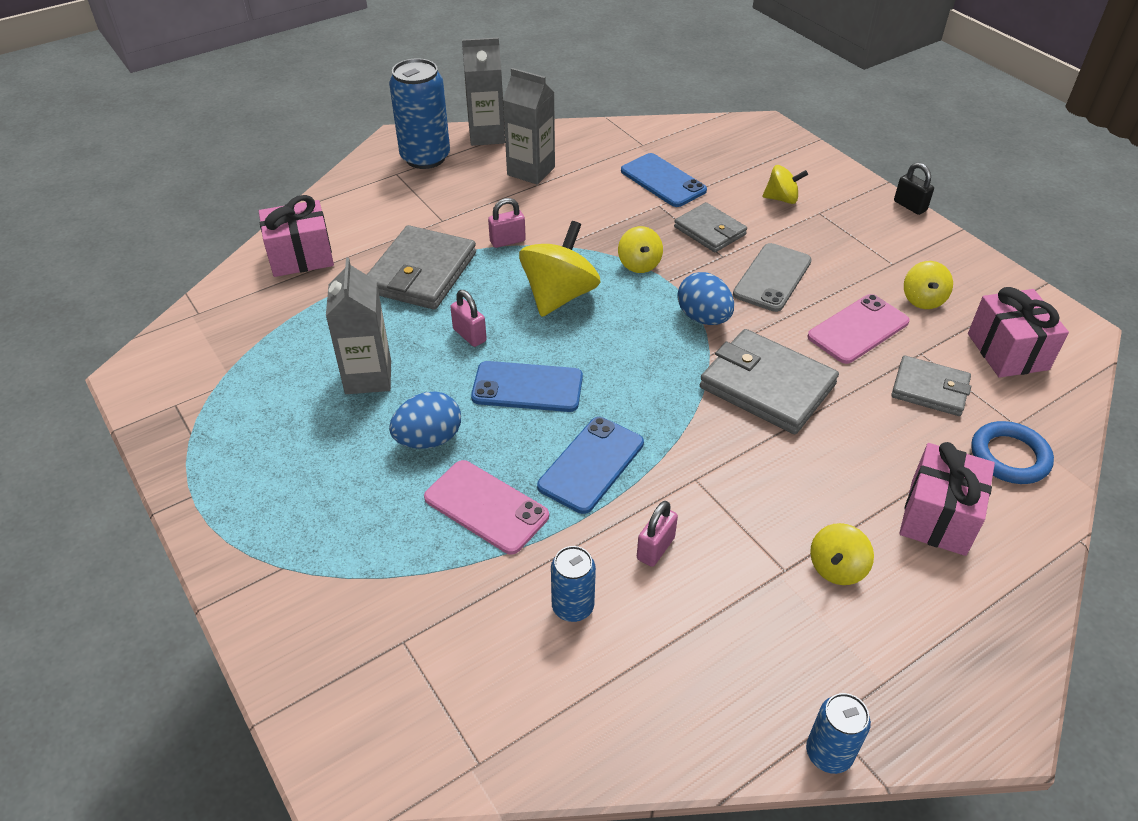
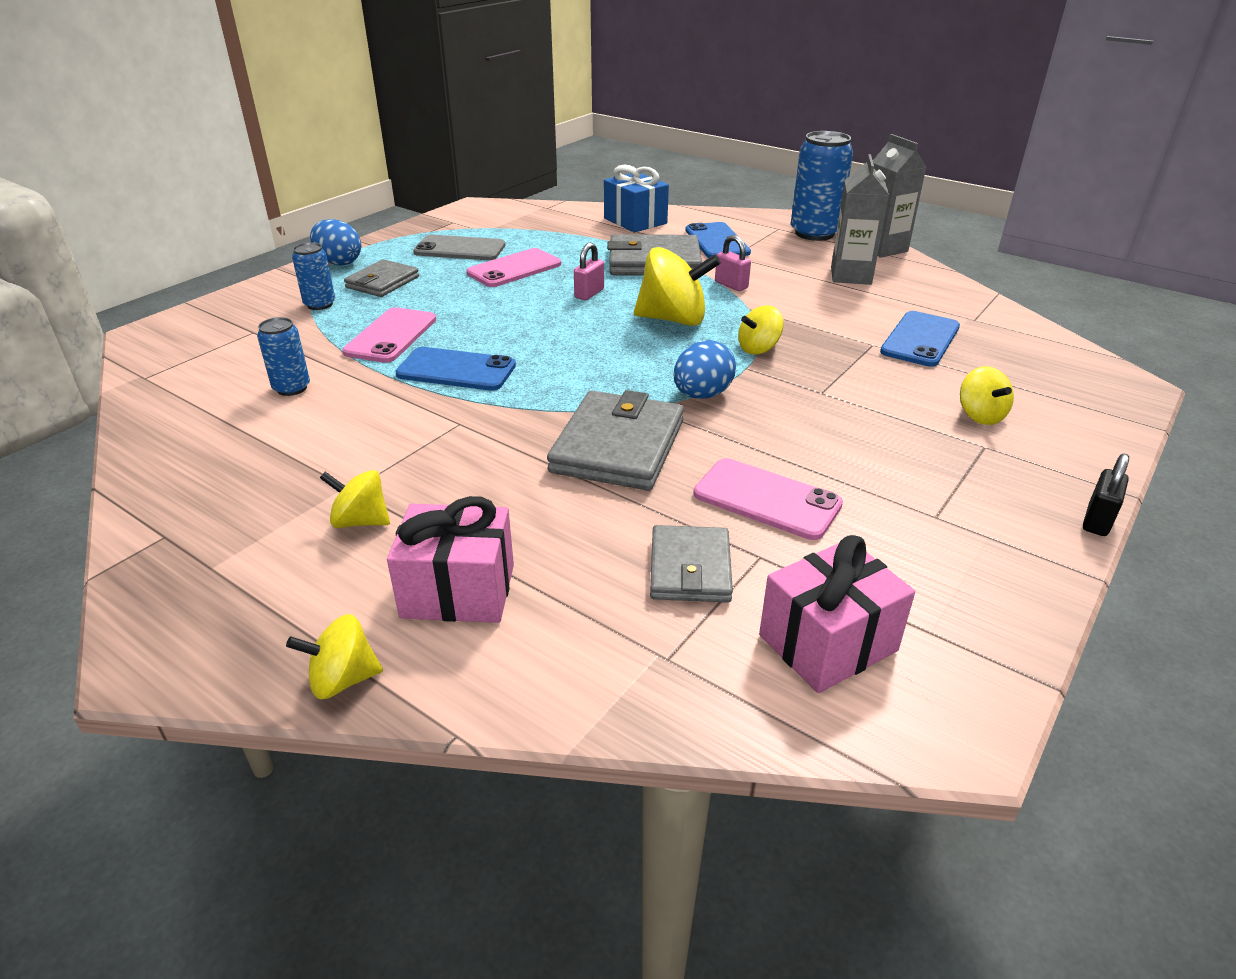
camera: 70 degrees right, 10 degrees down
(301, 256) = (635, 221): pink gift -> blue gift
(368, 377) = (514, 269): grey carton -> pink phone
(429, 439) = (456, 302): blue egg -> blue egg (339, 262)
(527, 387) = (539, 327): blue phone -> blue phone (717, 241)
(655, 548) = (364, 415): pink padlock -> none
(710, 231) = (859, 378): grey wallet -> grey wallet (382, 282)
(772, 278) = (812, 427): grey phone -> grey phone (460, 249)
(828, 753) = (129, 538): blue can -> blue can (320, 304)
(922, 299) = (878, 549): yellow spinning top -> yellow spinning top (343, 679)
(1009, 457) = (595, 653): blue ring -> none

